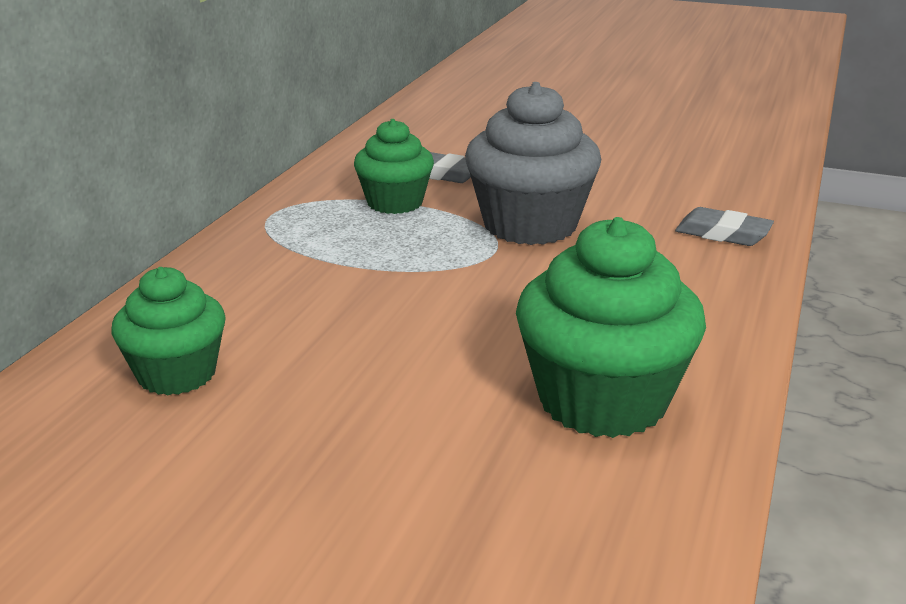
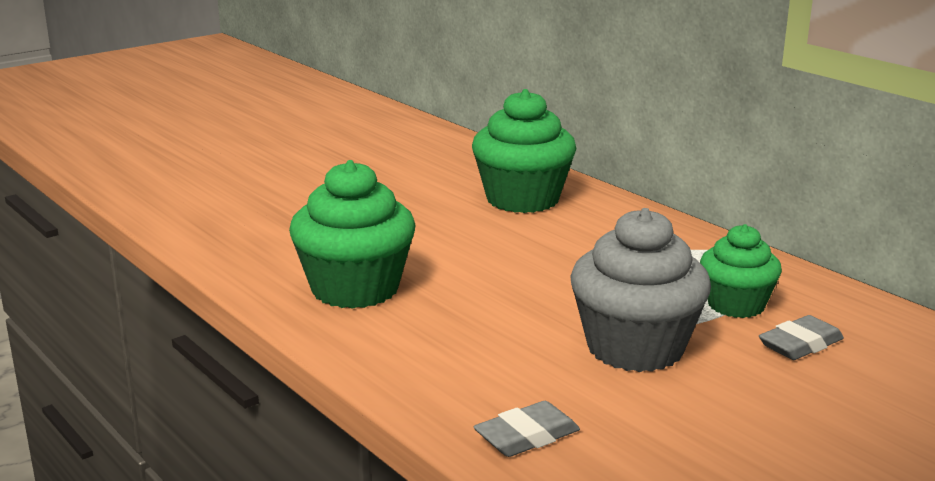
camera: 120 degrees right, 5 degrees down
(177, 374) = (522, 199): green cupcake -> green cupcake, size x1.60

